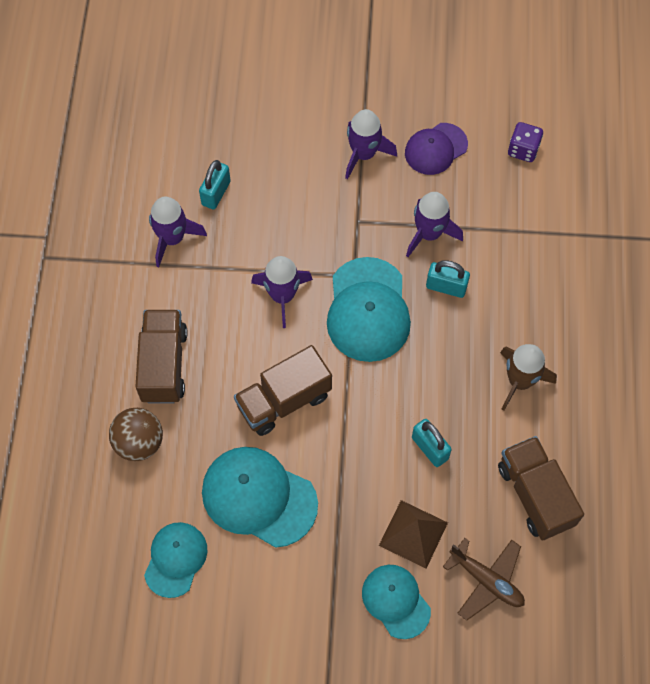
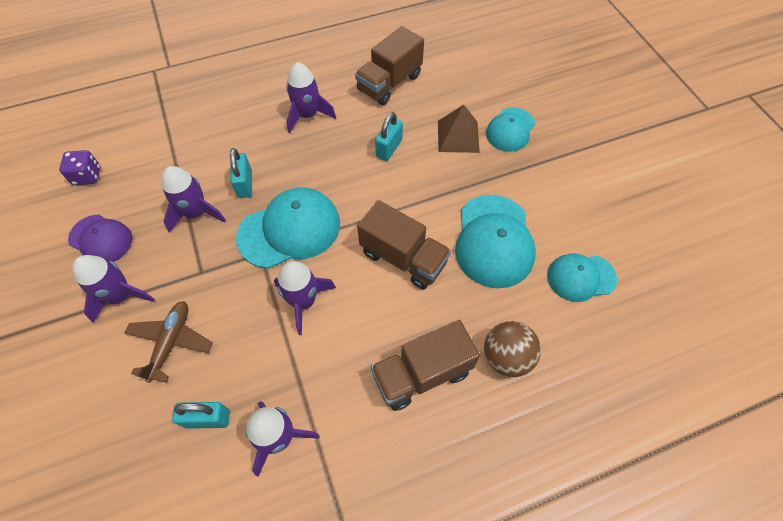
camera: 115 degrees left, 5 degrees down
(486, 580) = (463, 89): brown plane -> brown plane (171, 342)
(520, 381) = (308, 115): brown rocket -> purple rocket

